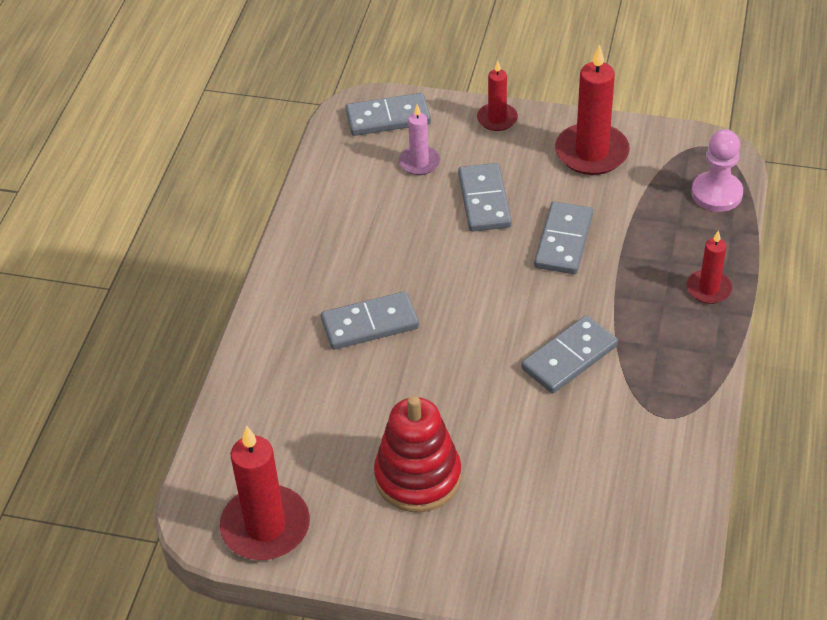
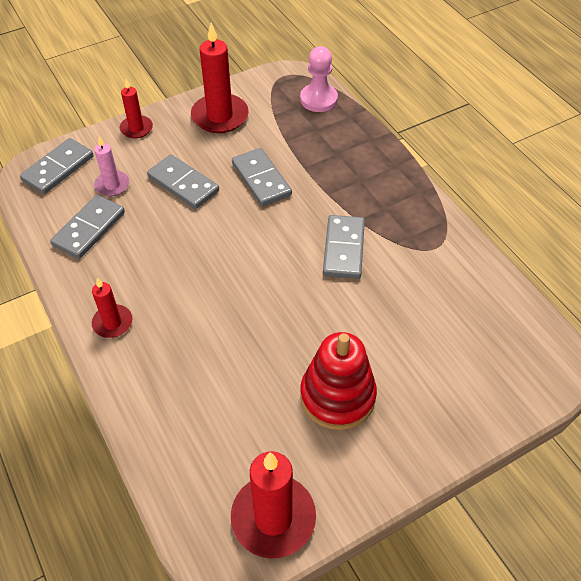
camera: 45 degrees left, 5 degrees up
(370, 323) = (192, 314): grey domino -> grey domino (89, 229)
(708, 289) = (375, 156): red candle -> red candle (112, 323)

